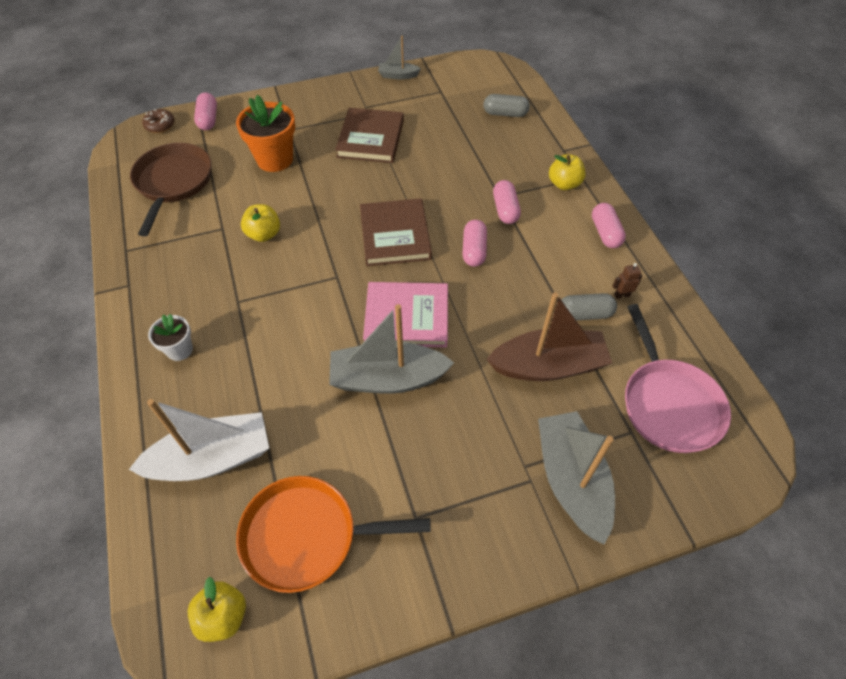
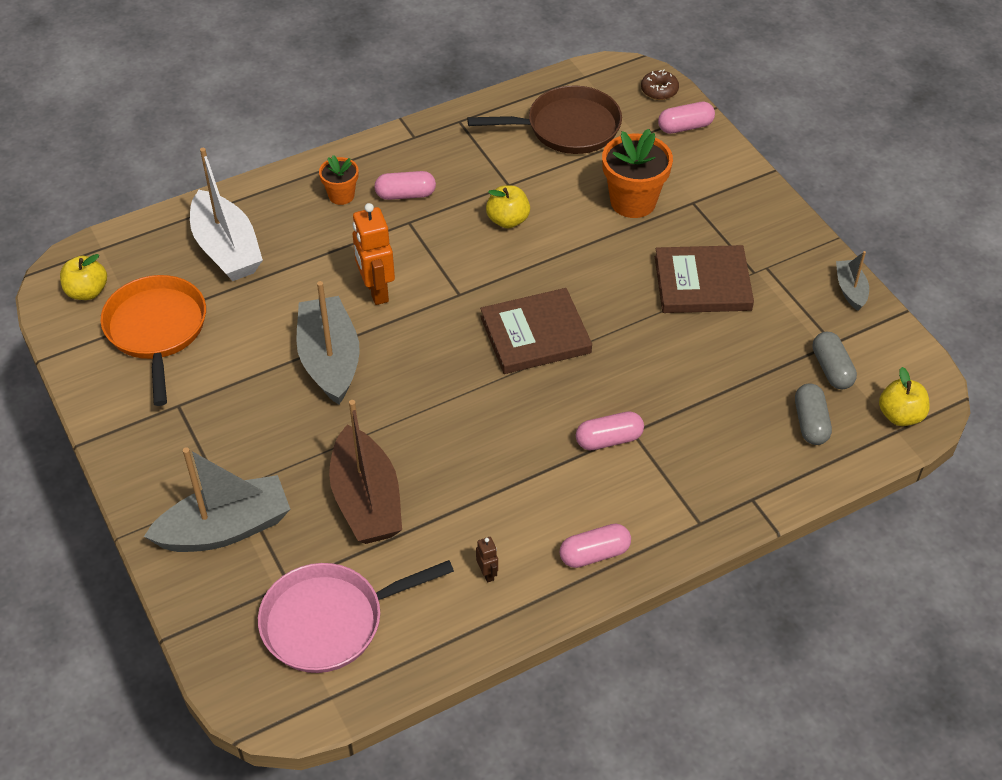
camera: 80 degrees right, 5 degrees down
(180, 350) = (341, 195): white flower pot -> orange flower pot
(314, 334) = (376, 291): none -> orange robot
(406, 317) = (413, 364): pink book -> none
(474, 250) = (528, 414): pink capsule -> pink capsule (405, 195)
(564, 184) = (678, 502): yellow apple -> yellow apple (900, 415)
(584, 314) = (448, 534): grey capsule -> grey capsule (831, 369)

